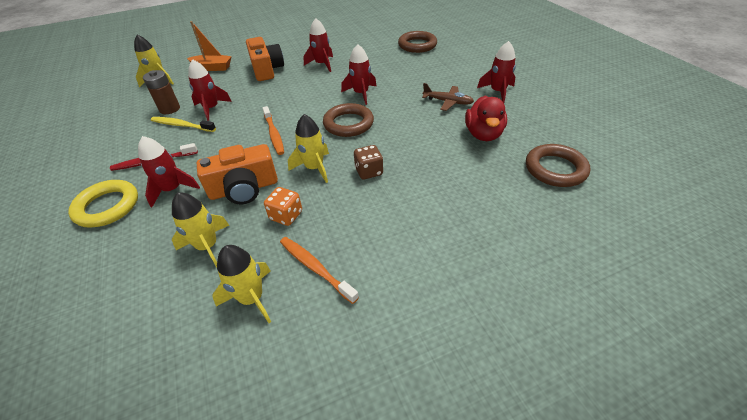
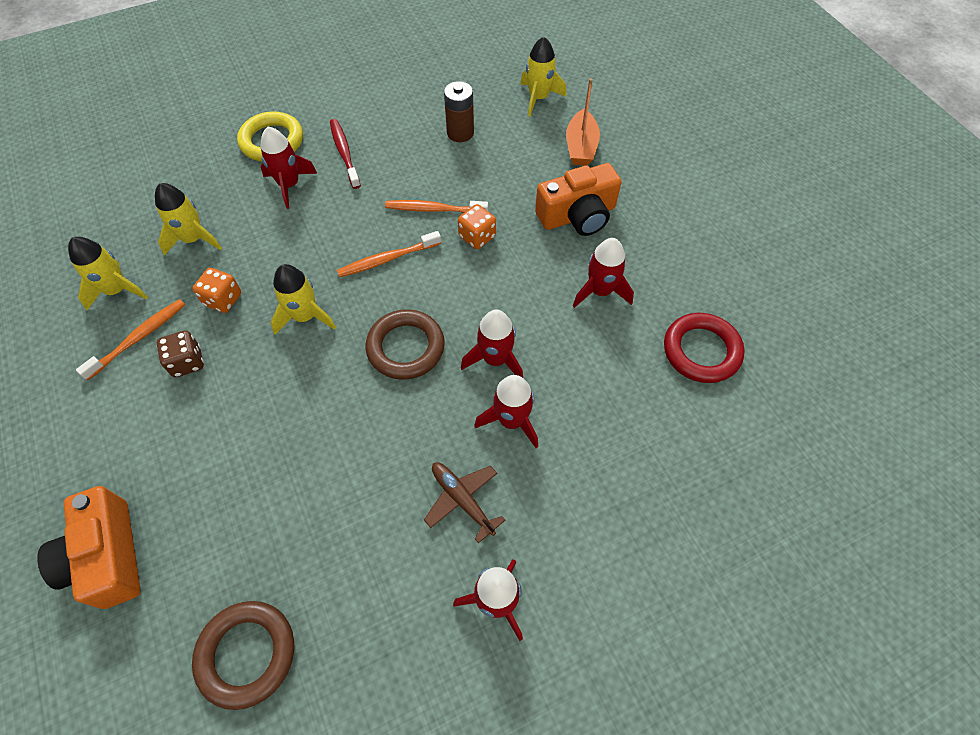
camera: 85 degrees right, 15 degrees up
(182, 125) = (419, 156): yellow toothbrush -> none
(211, 109) = (458, 176): red rocket -> red rocket (511, 420)
(237, 117) = (434, 209): none -> orange toothbrush
(244, 189) = (278, 250): orange camera -> orange camera (107, 557)
(268, 101) = (477, 237): none -> orange dice
(363, 42) = (701, 351): none -> red ring
(369, 172) = (287, 381): brown dice -> brown dice (187, 362)
(417, 45) = (700, 455): brown ring -> none
(447, 102) = (462, 500): brown plane -> brown plane turned 120 degrees clockwise
(483, 134) = (355, 550): red duck -> none

